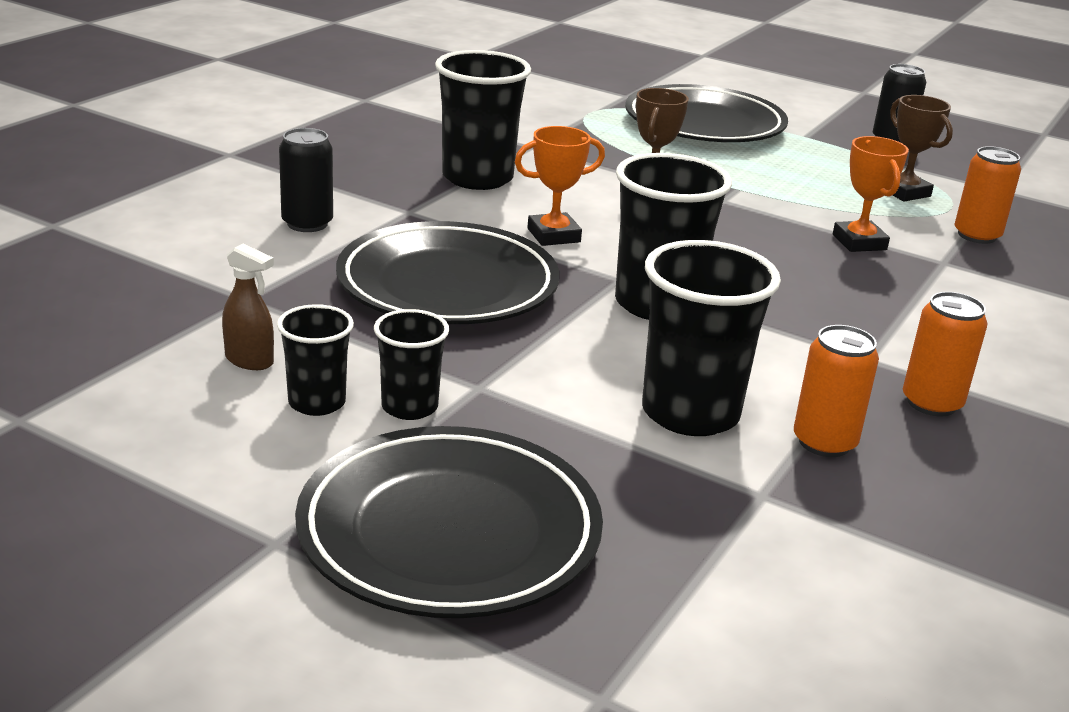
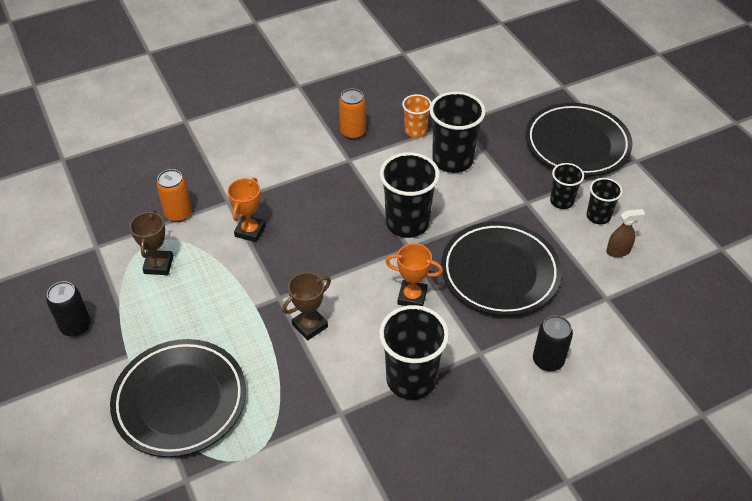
camera: 145 degrees left, 20 degrees up
(249, 360) = (618, 251): brown spray bottle -> brown spray bottle turned 105 degrees clockwise
(824, 442) = (415, 131): orange can -> orange cup

